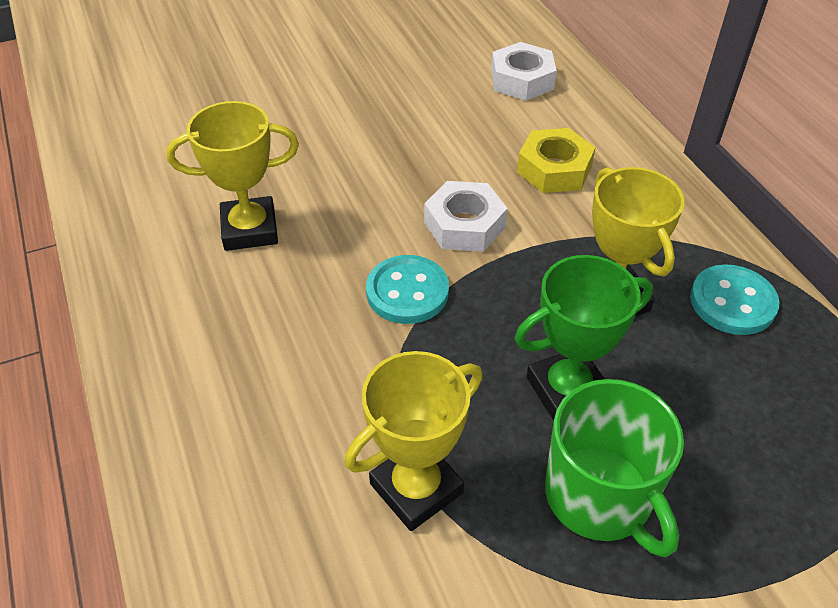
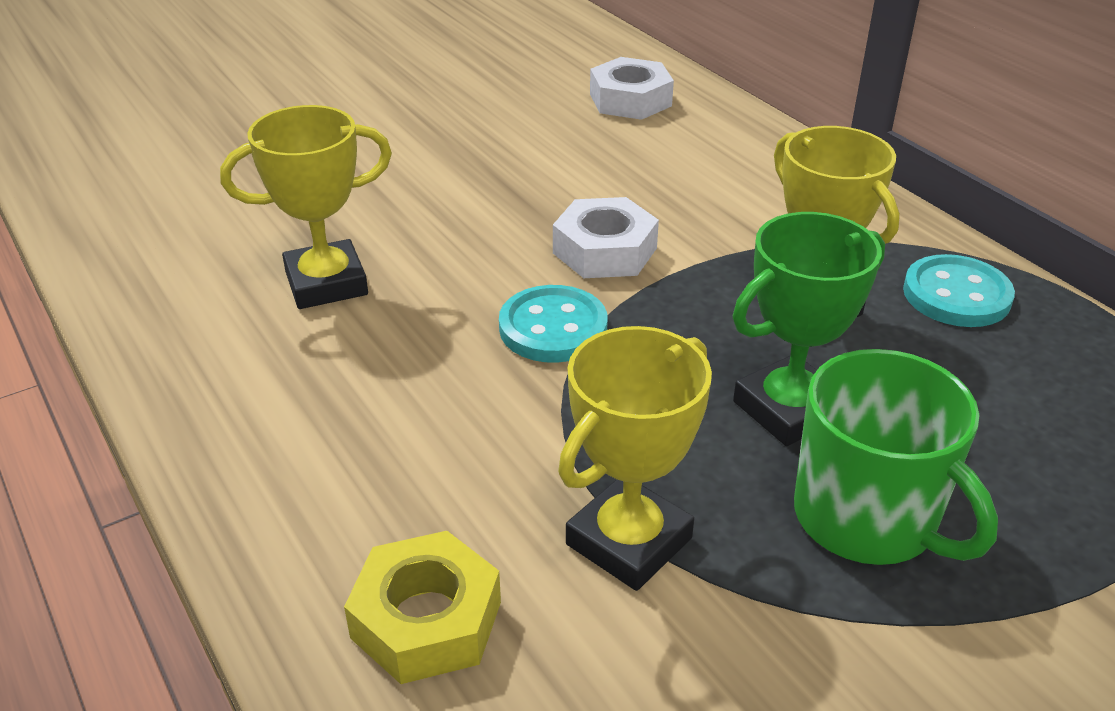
camera: 10 degrees left, 10 degrees down
(554, 169) = (698, 184): yellow nut -> yellow nut (426, 619)

